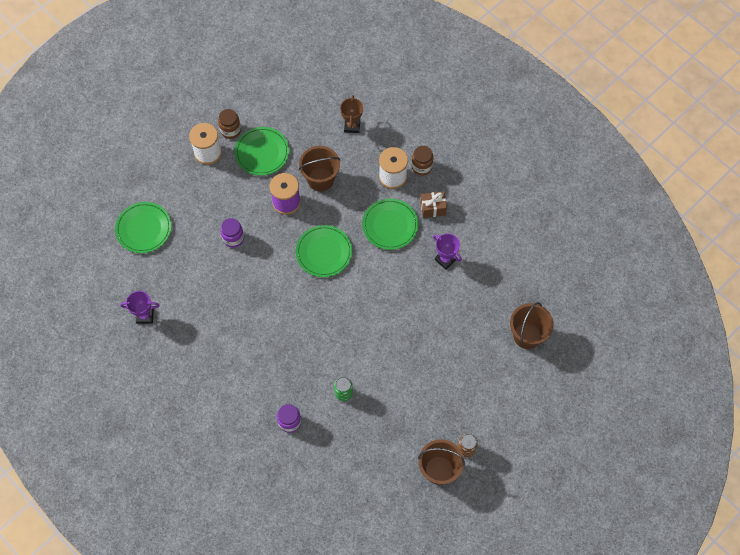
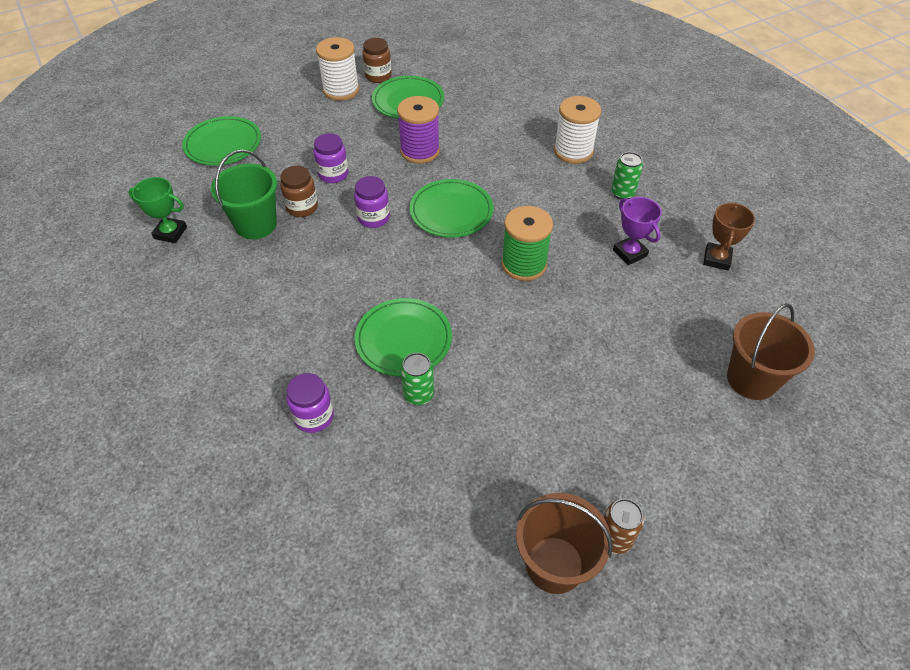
camera: 15 degrees right, 15 degrees down
(145, 316) = (170, 233): purple trophy -> green trophy
(198, 295) = (256, 224): none -> green bucket
(274, 270) = (373, 218): none -> purple jar
(320, 179) = (474, 138): brown bucket -> none
(352, 126) = (532, 96): brown trophy -> brown trophy (716, 259)
(381, 285) = (524, 264): none -> green spool
(390, 225) = (555, 200): green plate -> green plate (403, 339)
(422, 166) = (616, 148): brown jar -> brown jar (302, 207)
(433, 208) = (622, 193): brown gift -> green can

